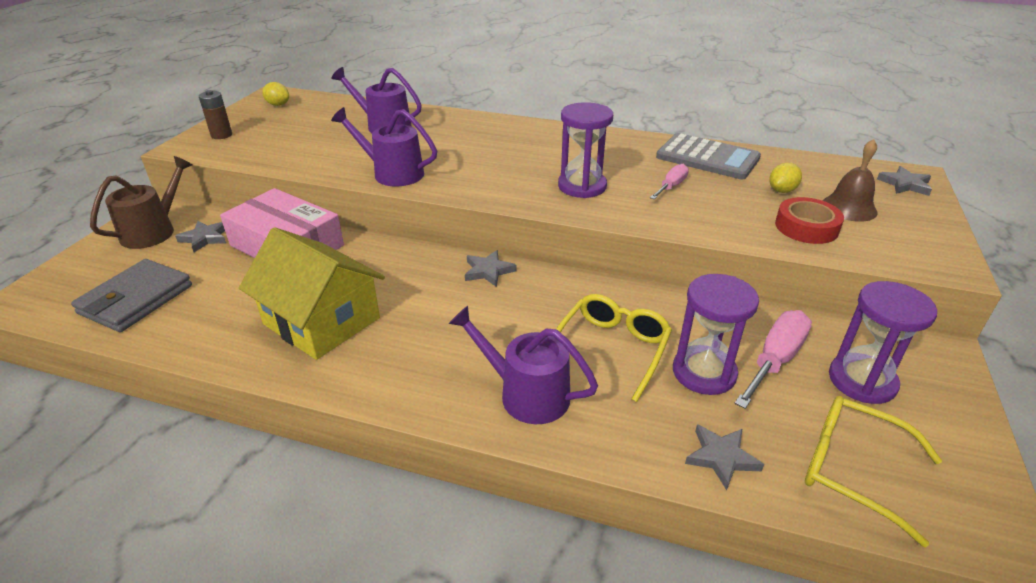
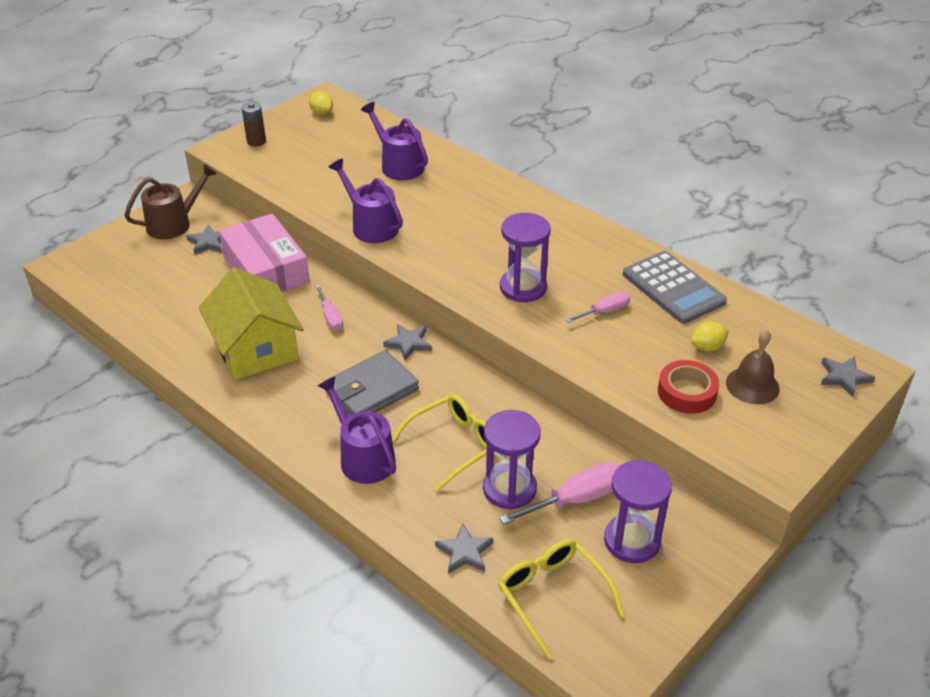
camera: 25 degrees right, 5 degrees up
(136, 299) = (138, 287): grey wallet -> grey wallet (371, 390)
(389, 270) = (330, 317): none -> pink screwdriver

